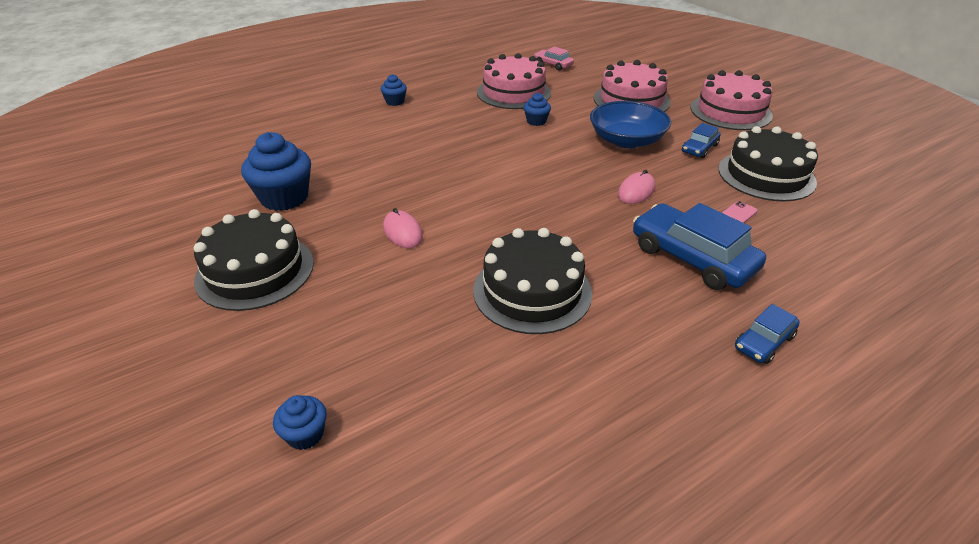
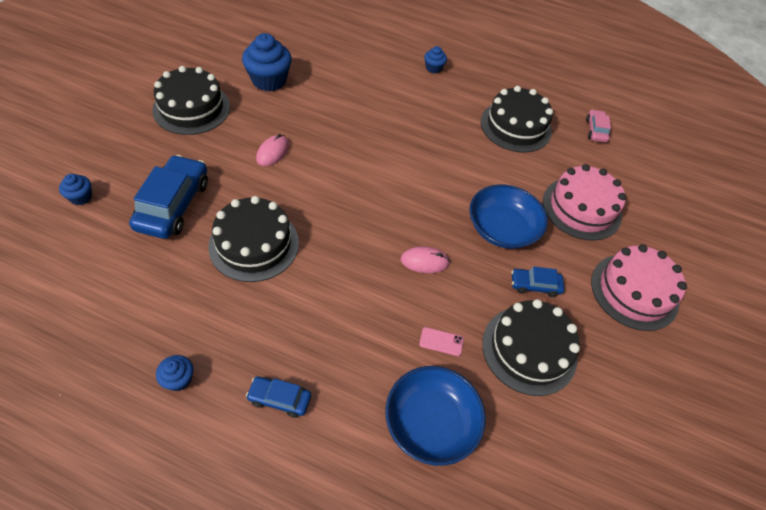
camera: 50 degrees right, 15 degrees up
(513, 92) = (515, 126): pink cake -> black cake
(536, 121) = (480, 159): blue cupcake -> blue cupcake (179, 379)
(692, 258) = (355, 326): blue car -> blue car (173, 205)
(826, 252) = (431, 422): none -> blue bowl

